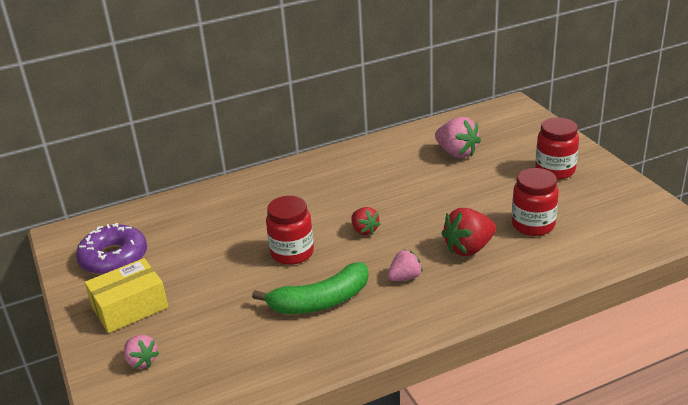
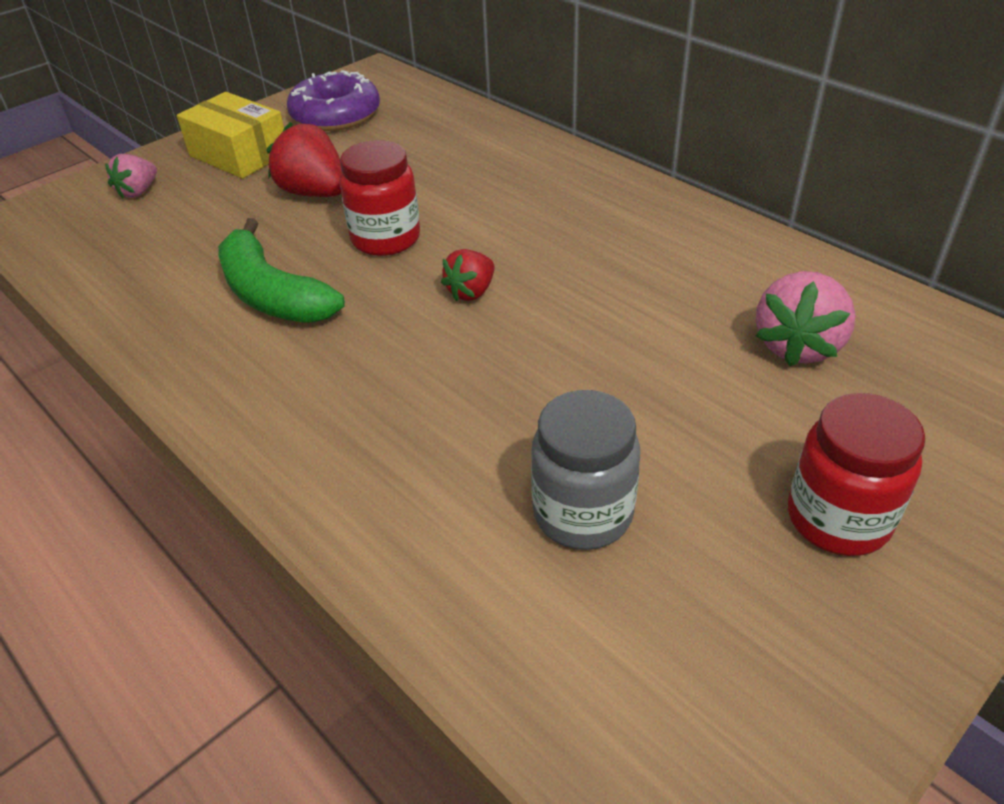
camera: 70 degrees right, 10 degrees up
(405, 277) = (350, 366): pink strawberry -> none
(469, 248) = (461, 429): red strawberry -> red strawberry (314, 193)
(533, 225) = (582, 513): red jar -> grey jar

